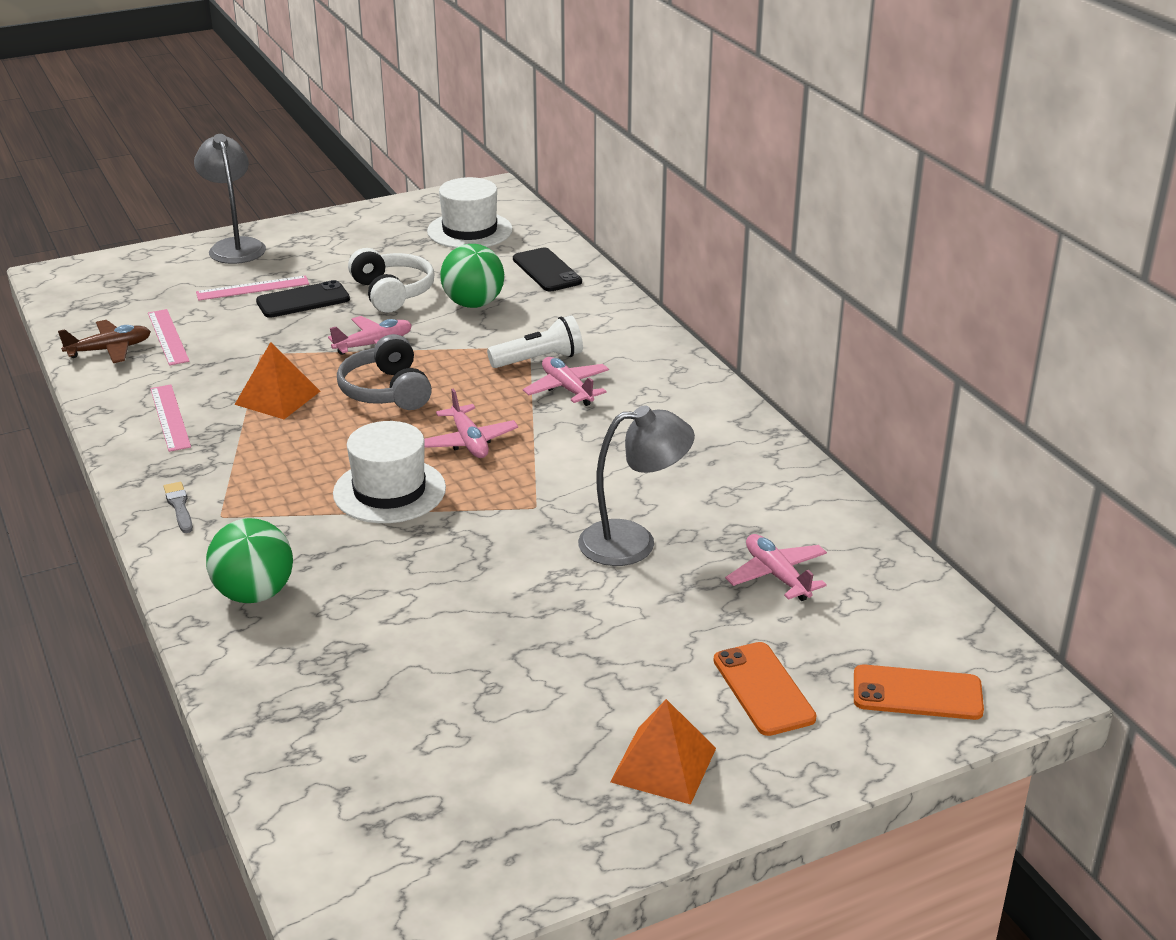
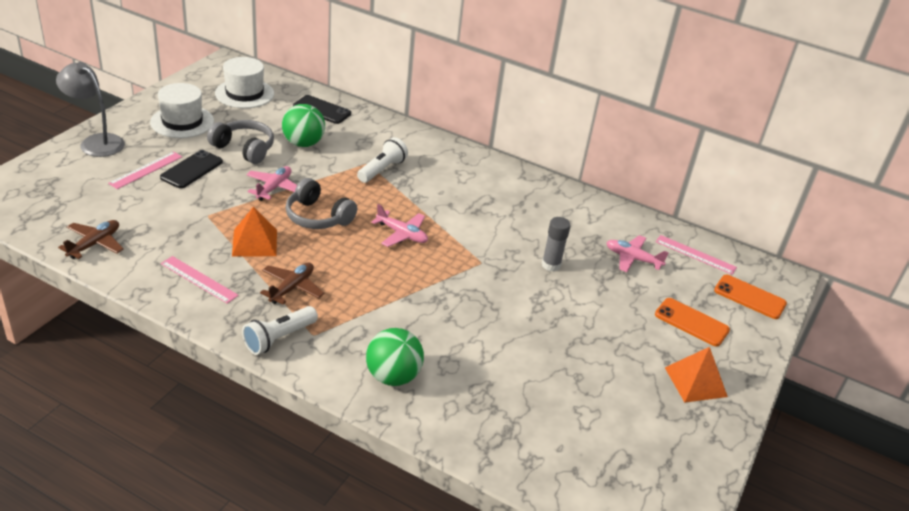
camera: 40 degrees left, 5 degrees up
(168, 337) = (127, 222): pink ruler -> pink ruler (695, 254)
(179, 506) = (279, 338): grey brush -> white flashlight
(259, 459) = (292, 288): none -> brown plane
(389, 491) = (393, 281): white hat -> white hat (182, 122)
(392, 293) = (244, 149): white headphones -> grey headphones
(567, 389) = (417, 184): pink plane -> none
(633, 542) = (551, 265): grey lamp -> grey glue stick
(917, 693) = (749, 297): orange phone -> orange phone turned 60 degrees clockwise

